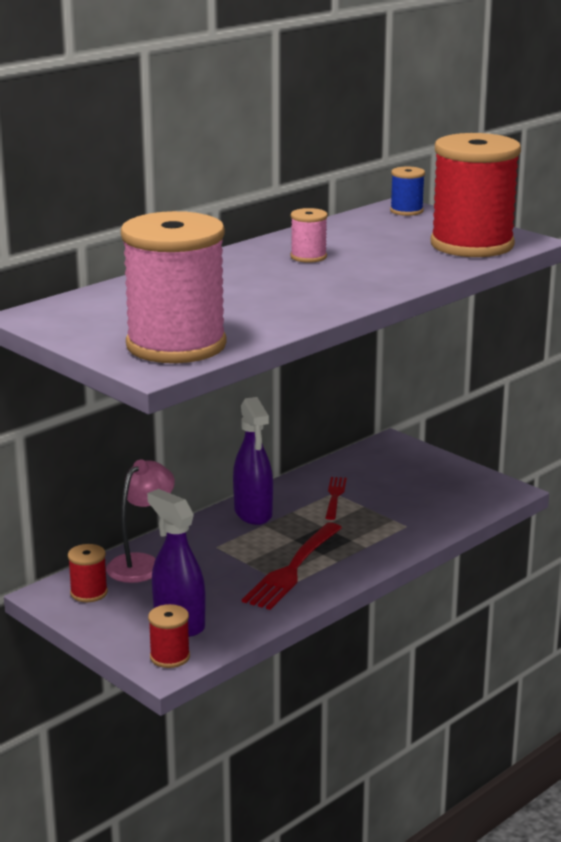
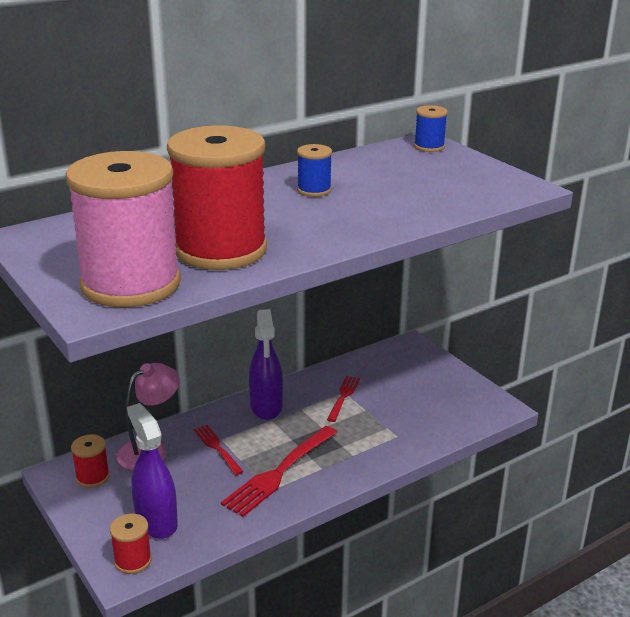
camera: 10 degrees right, 5 degrees up
(216, 555) = (217, 448): none -> red fork
(308, 257) = (314, 190): pink spool -> blue spool
(472, 245) = (474, 188): red spool -> red spool (221, 250)

